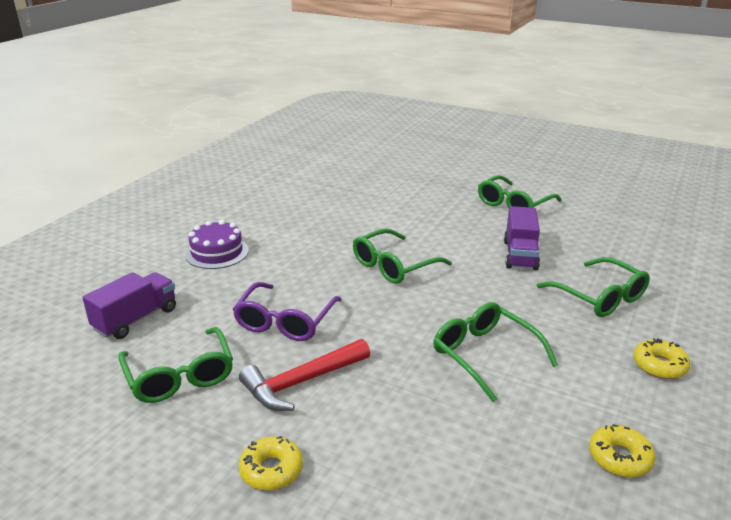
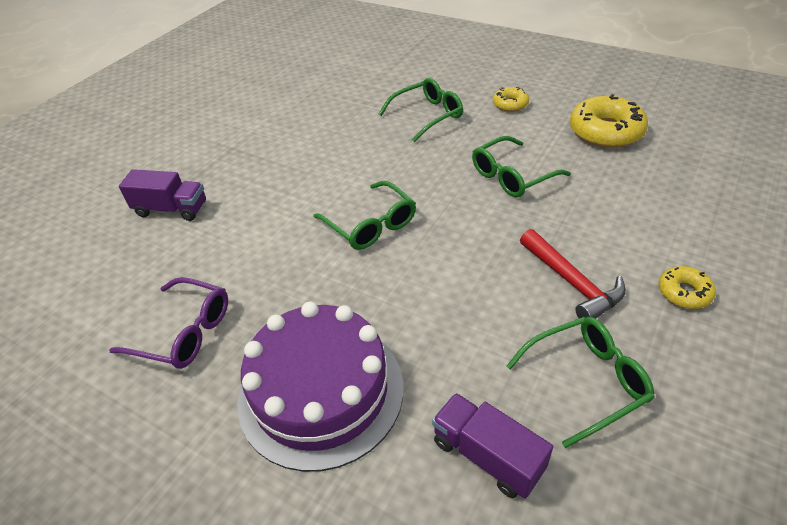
camera: 85 degrees left, 15 degrees up
(217, 252) = (321, 391): purple cake -> purple cake, size x1.89
(285, 321) = (477, 303): purple glasses -> purple glasses (184, 332)
(514, 204) = (256, 141): green glasses -> none
(520, 255) = (358, 146): purple truck -> purple truck (171, 209)
(619, 458) = (605, 131): yellow donut -> yellow donut, size x1.91

